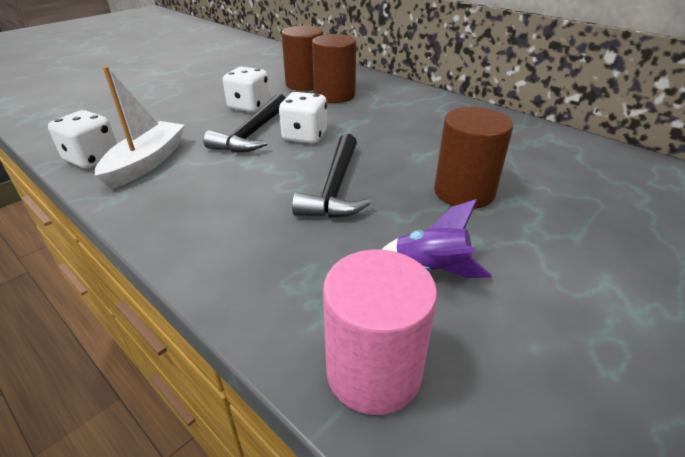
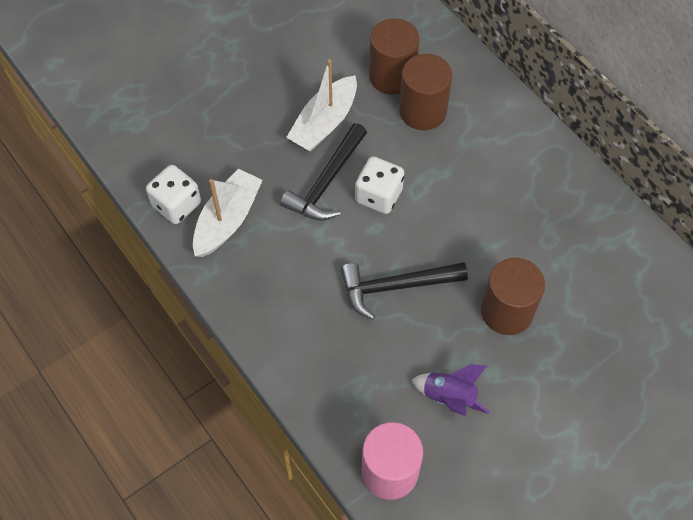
camera: 10 degrees right, 25 degrees up
(249, 106) = (324, 123): white dice -> white boat
(335, 188) = (396, 286): black hammer -> black hammer turned 60 degrees clockwise

